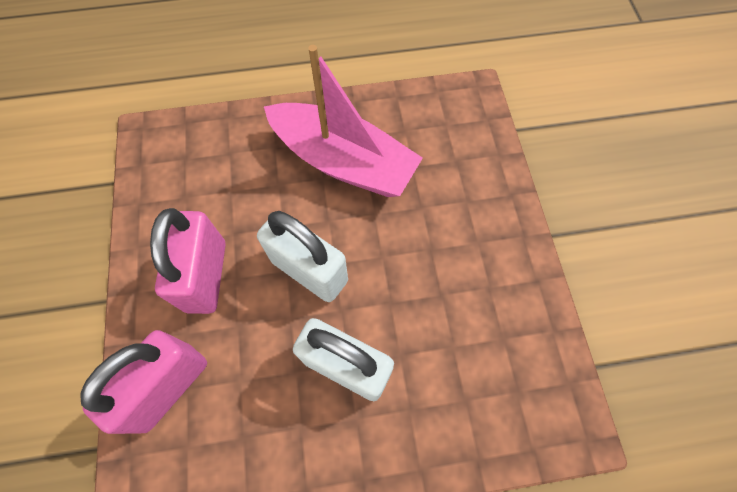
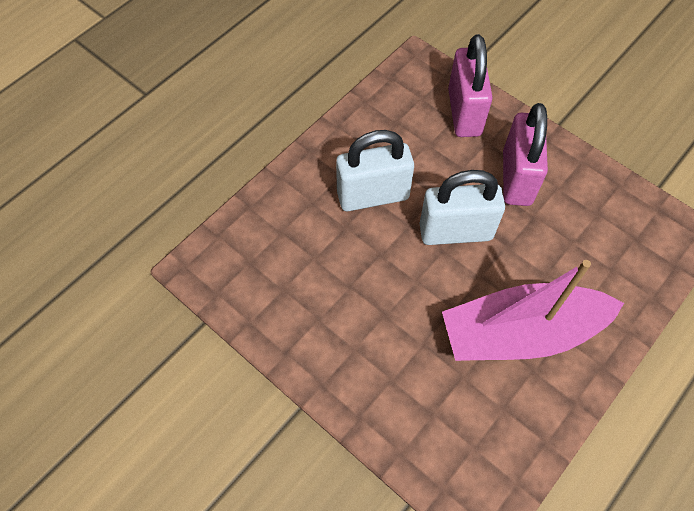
camera: 140 degrees right, 5 degrees down
(206, 276) = (516, 178): pink padlock -> pink padlock turned 45 degrees clockwise

